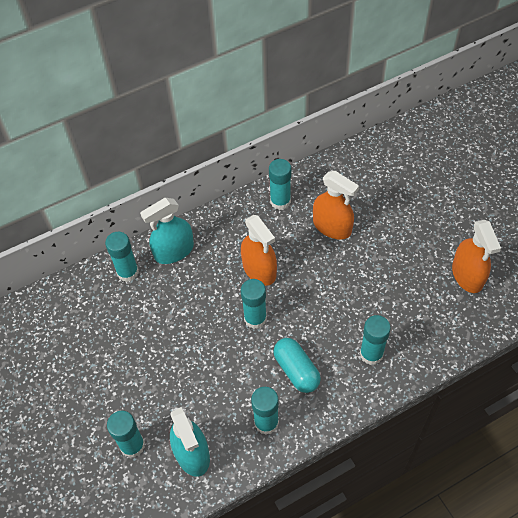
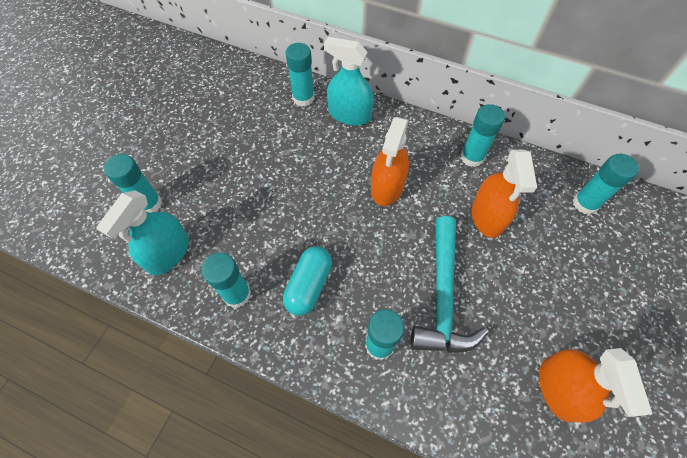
camera: 50 degrees right, 5 degrees up
(255, 318) = (335, 216): turquoise glue stick -> turquoise glue stick (585, 203)
(366, 294) = (443, 295): none -> turquoise hammer
(467, 275) = (559, 389): orange spray bottle -> orange spray bottle turned 45 degrees counterclockwise

